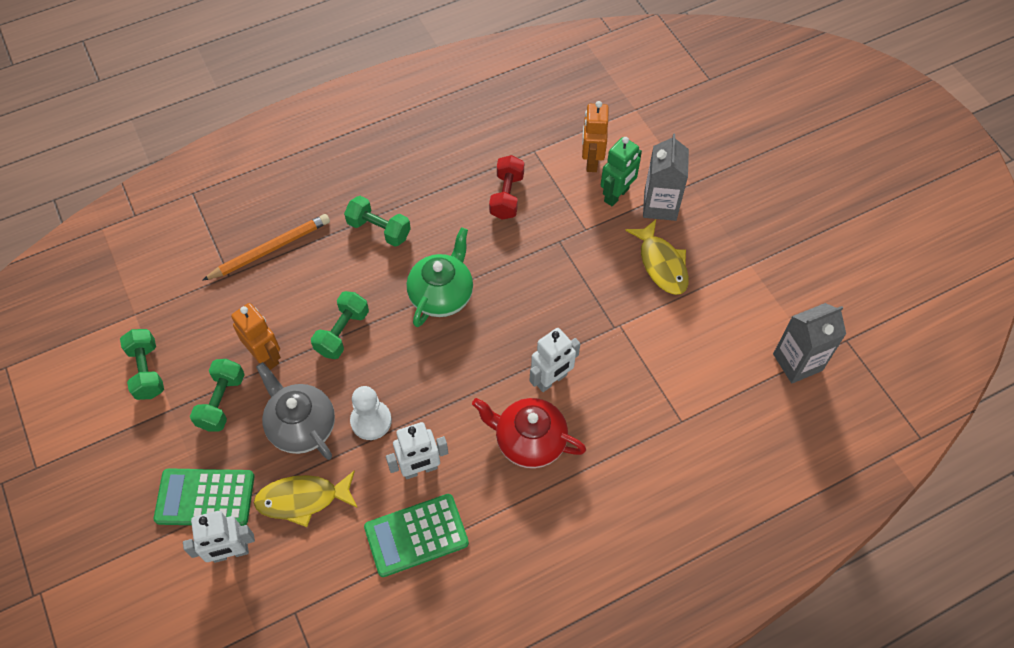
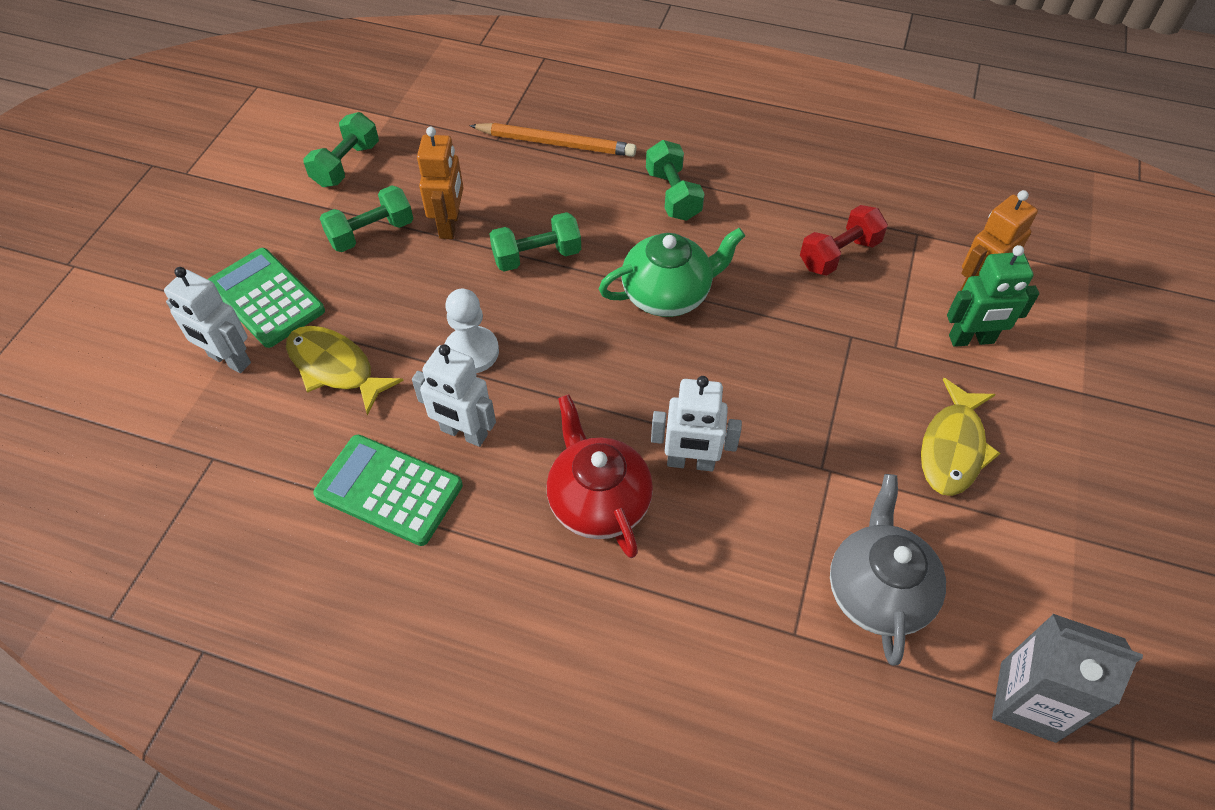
camera: 45 degrees right, 5 degrees down
(301, 426) = (409, 306): grey teapot -> grey teapot (877, 591)
(660, 205) = (1017, 387): grey carton -> none

